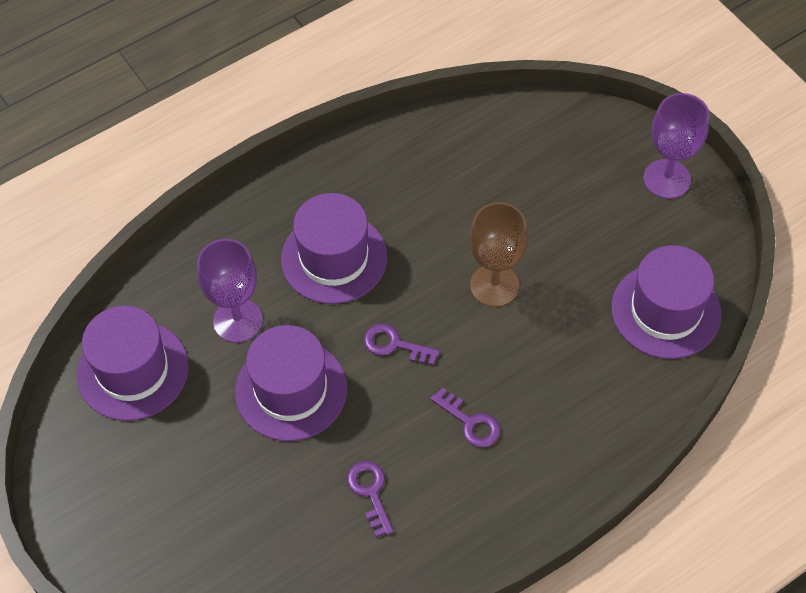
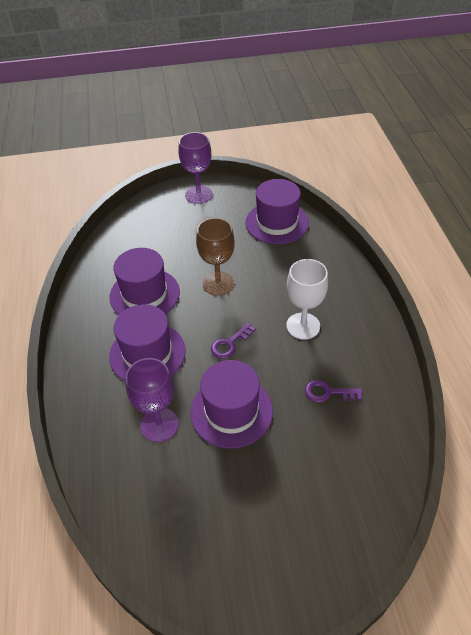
camera: 65 degrees left, 10 degrees down
(133, 370) = (158, 510): purple hat -> purple hat (144, 294)
(470, 422) = (303, 326): purple key -> white goblet

